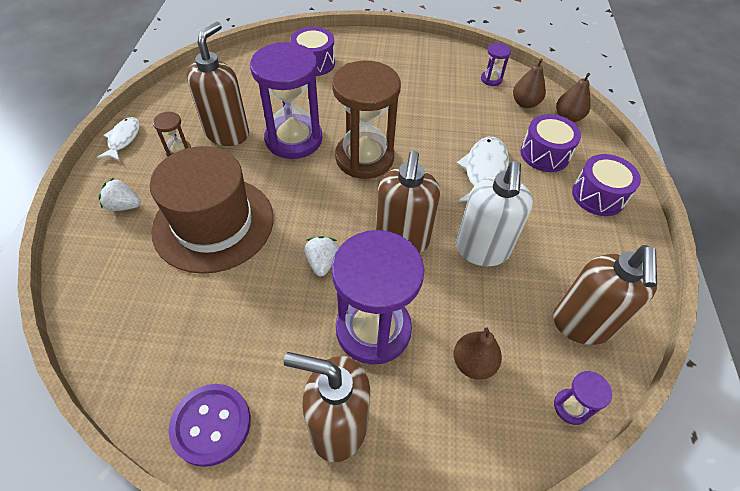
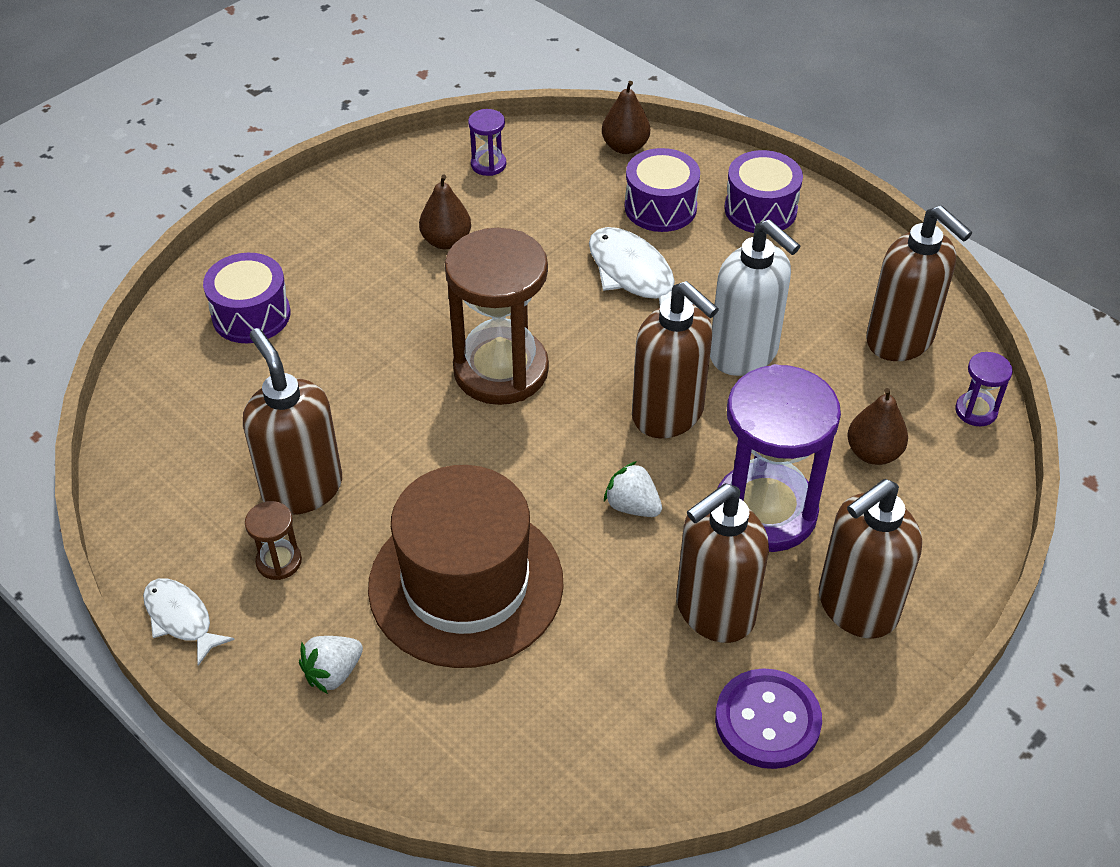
camera: 50 degrees left, 5 degrees down
(276, 346) = (714, 611): none -> brown soap dispenser
(294, 139) = (391, 422): purple hourglass -> none
(525, 103) = (563, 165): brown pear -> brown pear (446, 241)

